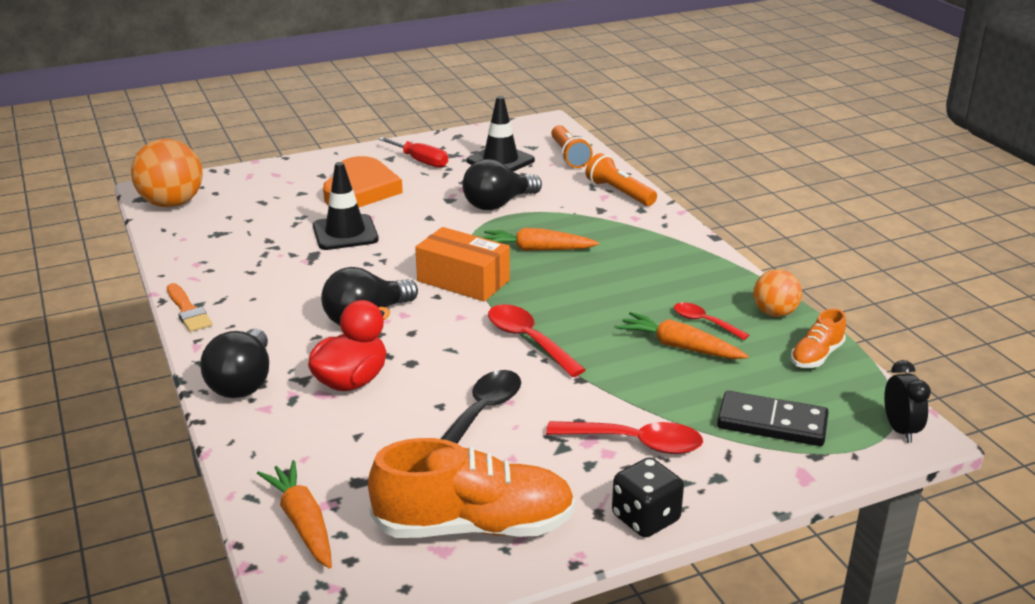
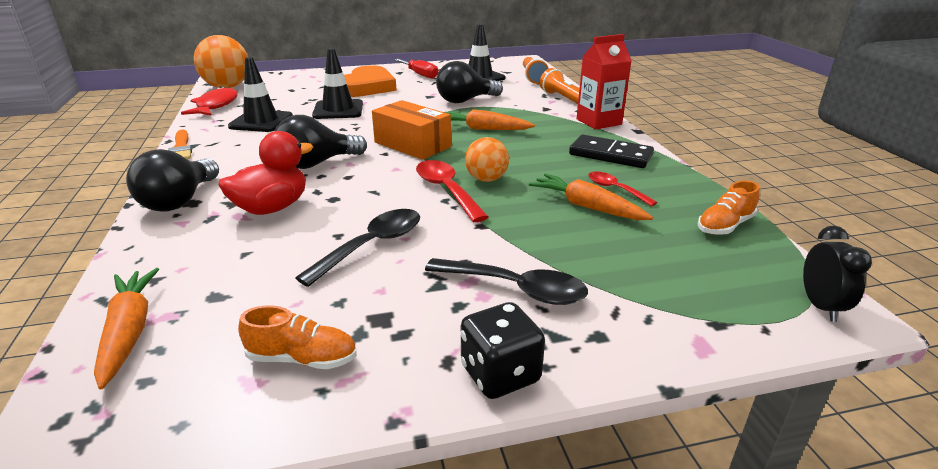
camera: 10 degrees right, 0 degrees up
(180, 238) = (215, 106): none -> red fish
(259, 260) = (261, 121): none -> black traffic cone
(474, 526) = (302, 358): orange shoe -> orange shoe, size x0.50
(635, 443) = (516, 289): red spoon -> black spoon
(667, 227) = (598, 122): none -> red carton
(772, 423) = (670, 284): black domino -> black domino (610, 155)
(774, 313) = (685, 187): orange ball -> orange ball (486, 179)

